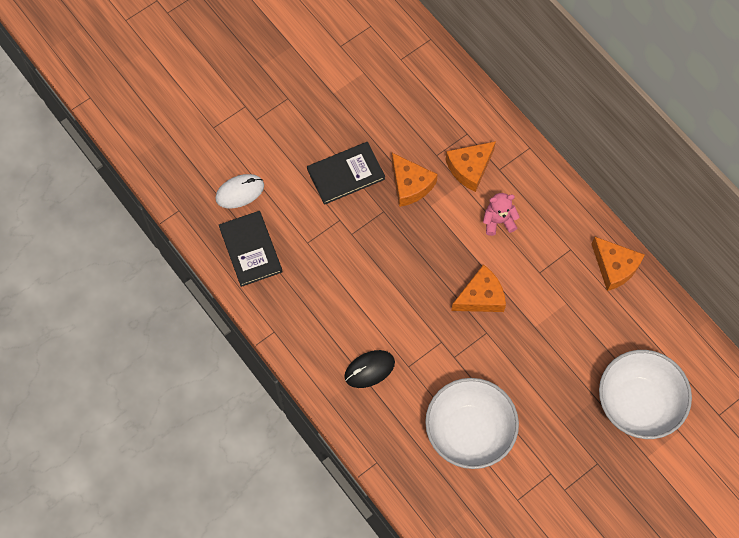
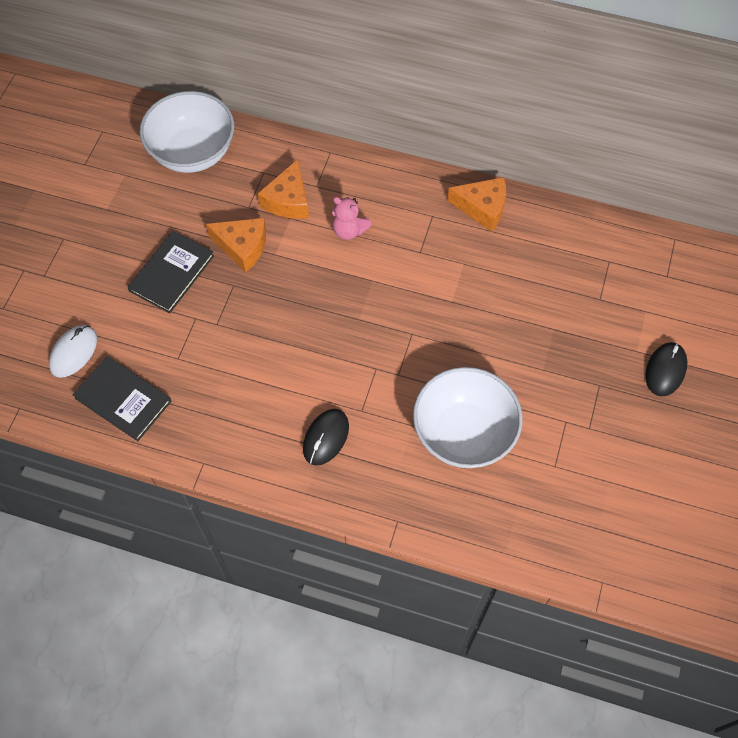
camera: 35 degrees left, 5 degrees down
(481, 297) = (383, 305): orange cheese -> none
(498, 221) = (349, 230): pink teddy bear -> pink teddy bear turned 105 degrees counterclockwise
(637, 403) = (593, 310): white bowl -> white bowl (193, 152)
(657, 486) = (665, 370): none -> black mouse

